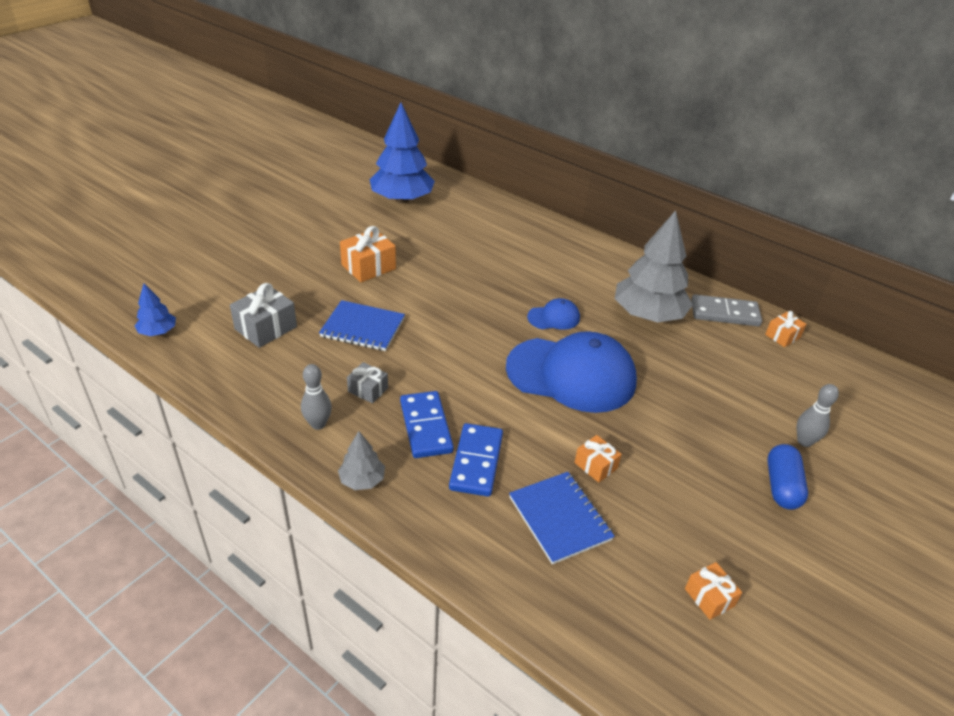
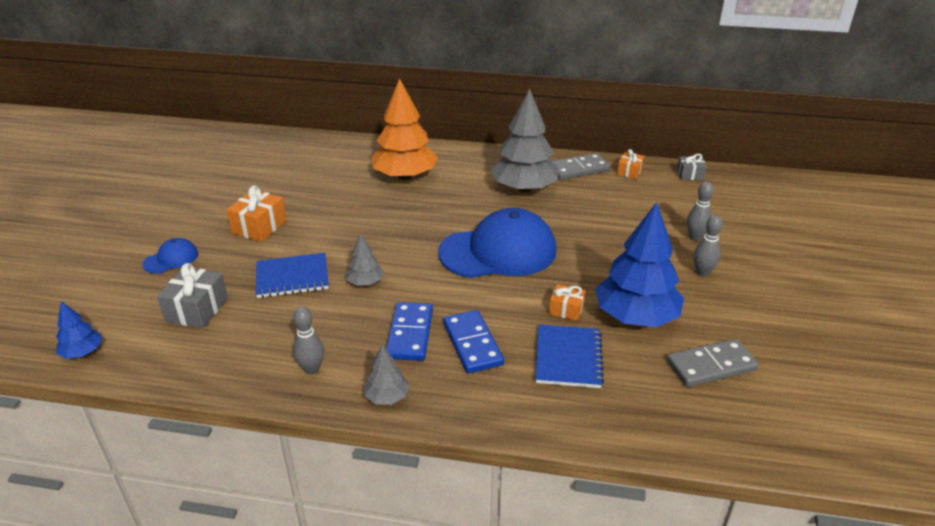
camera: 25 degrees left, 5 degrees down
(368, 390) = (336, 325): grey gift -> grey gift (690, 175)
(402, 199) = (248, 163): blue tree -> blue tree (635, 317)
(422, 357) = (365, 282): none -> grey tree
(426, 427) = (410, 334): blue domino -> blue domino turned 45 degrees clockwise
(535, 260) = (405, 176): none -> orange tree
(554, 317) = (452, 214): blue cap -> blue cap (171, 259)
(560, 518) = (568, 358): blue notebook -> blue notebook turned 60 degrees clockwise
(709, 597) = (711, 366): orange gift -> grey domino
(781, 486) = (702, 272): blue capsule -> grey bowling pin

